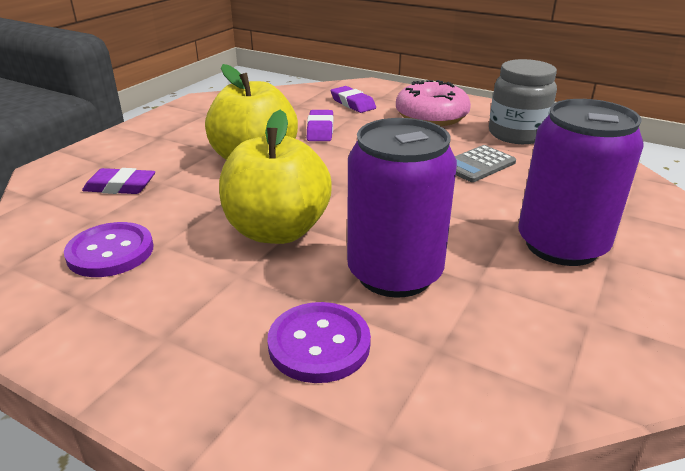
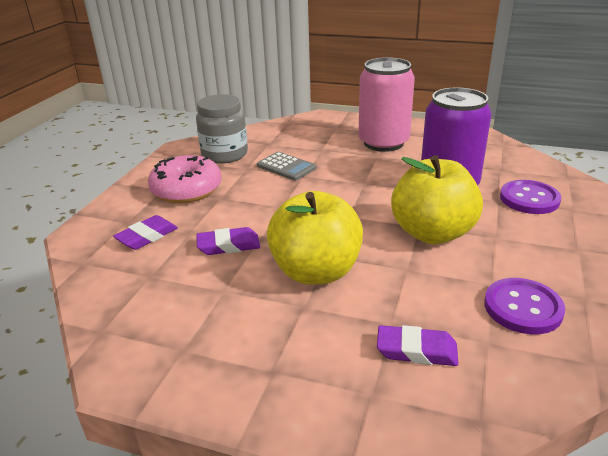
camera: 100 degrees left, 0 degrees up
(120, 187) = (416, 350): purple eraser -> purple eraser turned 75 degrees counterclockwise
(561, 245) = (383, 143): purple can -> pink can

